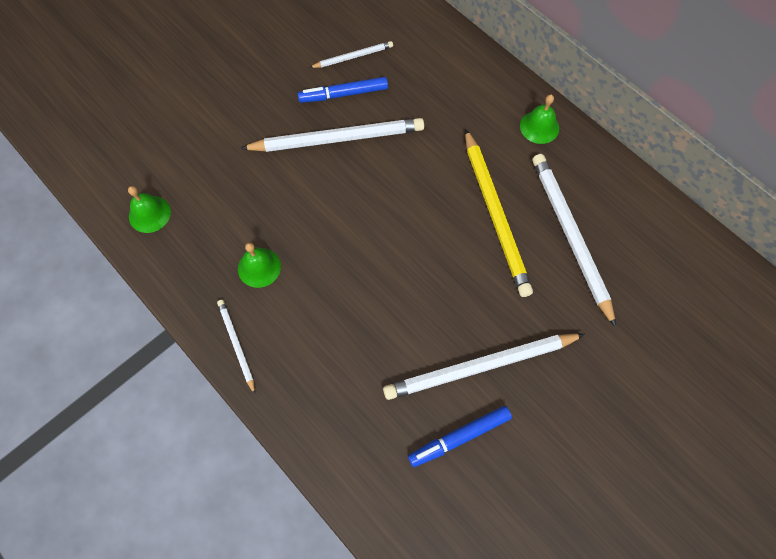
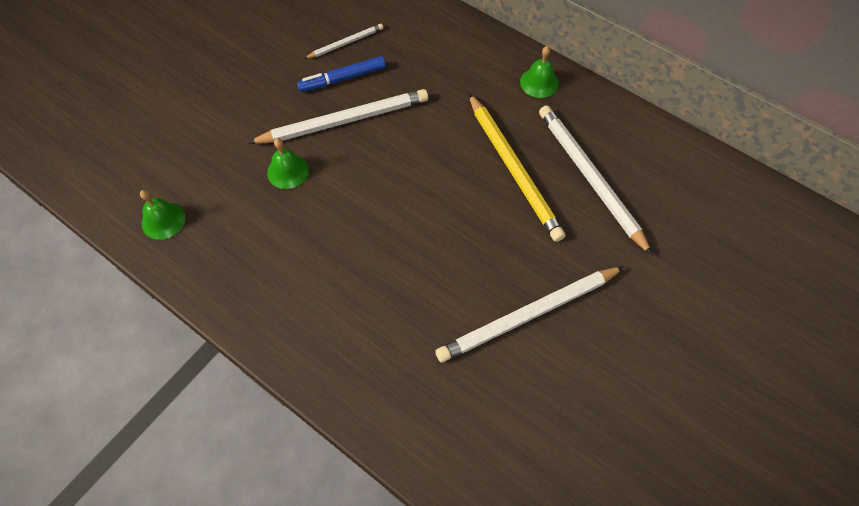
camera: 10 degrees left, 5 degrees down
(236, 345) = (276, 335): white pencil -> none
(259, 267) = (286, 255): green bell -> green bell (288, 171)
(459, 437) = (521, 388): blue marker -> none

